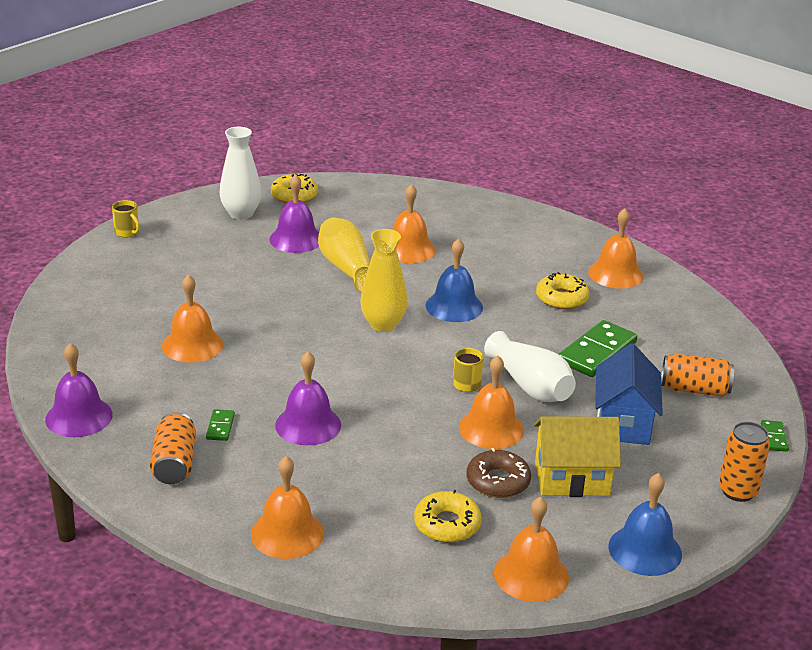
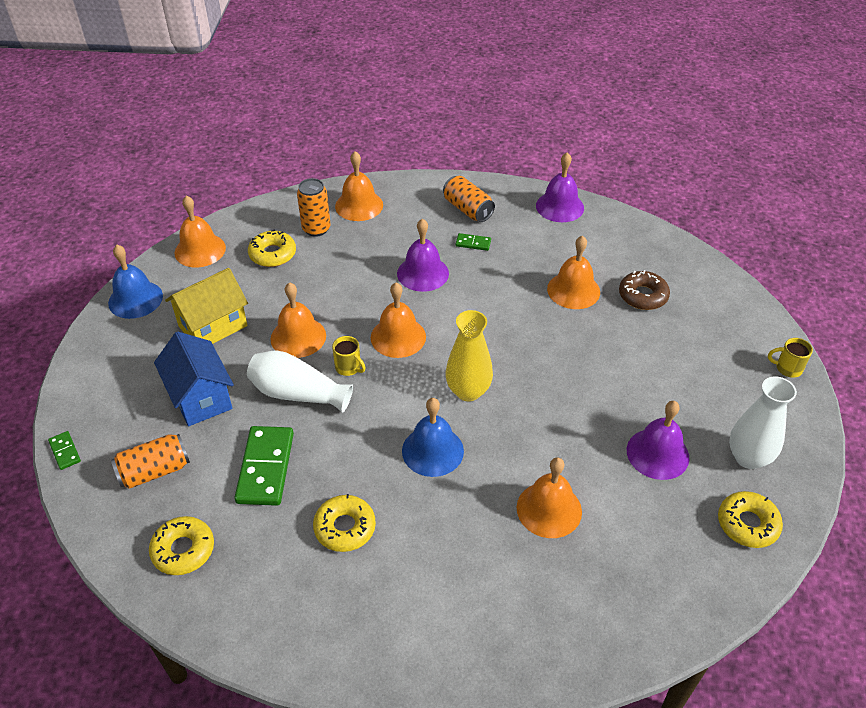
camera: 145 degrees right, 15 degrees up
(220, 427) = (473, 243): green domino -> green domino turned 45 degrees counterclockwise
(346, 268) = (570, 442): yellow vase -> none
(498, 481) = (262, 298): brown donut -> brown donut (643, 296)
(615, 274) = (315, 612): orange bell -> orange bell (398, 337)
(693, 336) = (183, 550): none -> yellow donut
(738, 491) = (83, 379): orange can -> orange can (316, 229)

